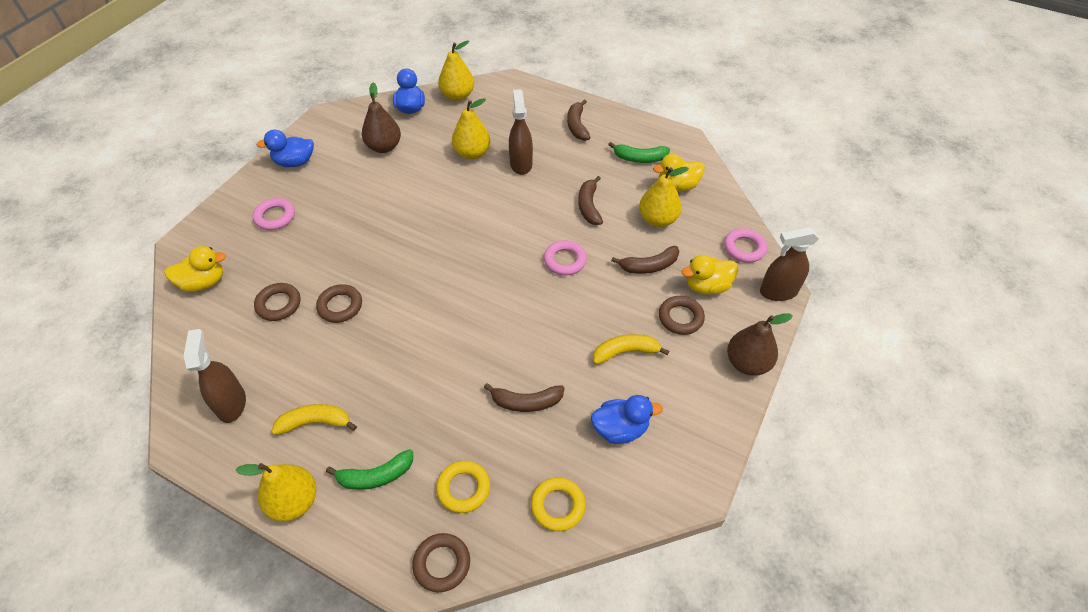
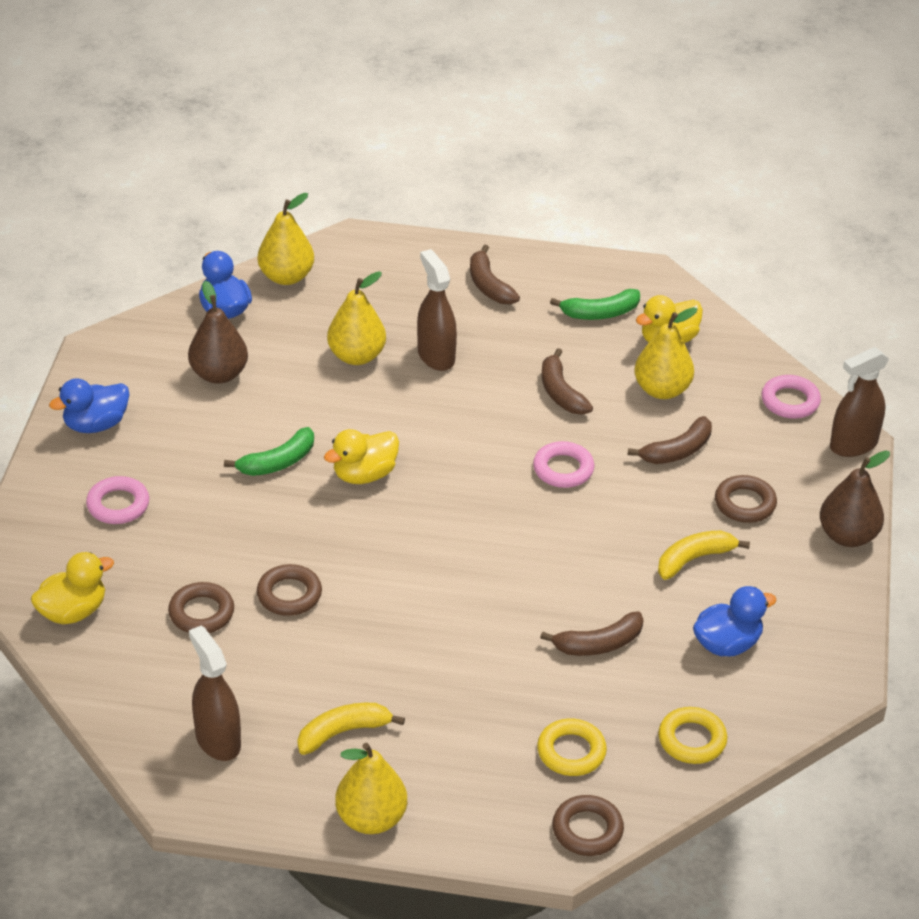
camera: 20 degrees left, 10 degrees down
(375, 476) = (456, 767): green banana -> green banana (277, 462)
(707, 286) = (762, 459): yellow duck -> yellow duck (364, 474)

